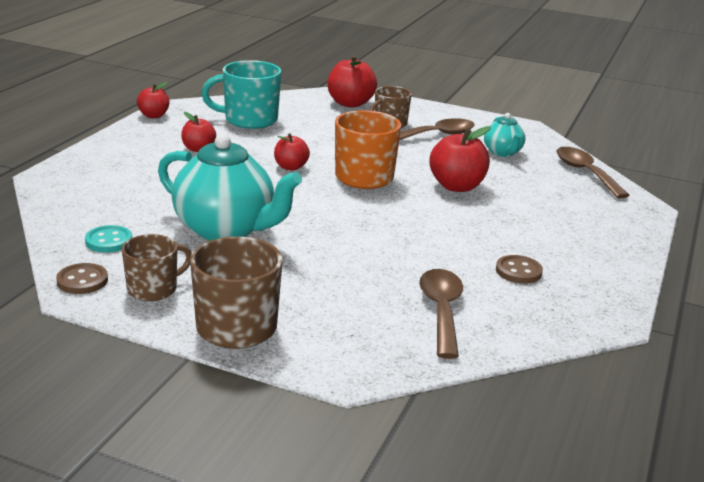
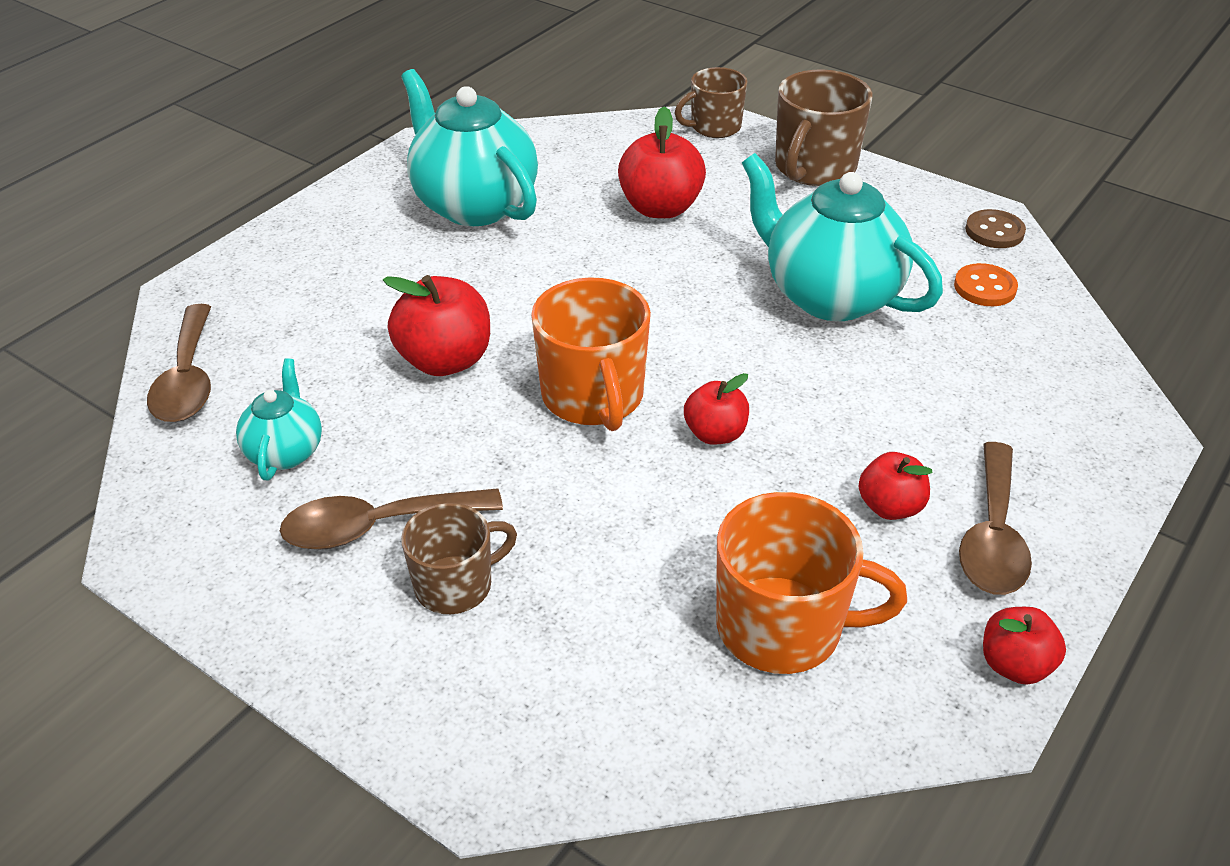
camera: 165 degrees left, 15 degrees up
(109, 241) = (985, 287): turquoise button -> orange button
(153, 289) = (909, 215): brown mug -> brown mug (714, 127)
(249, 120) = (782, 627): turquoise mug -> orange mug
(350, 103) = (508, 705): red apple -> red apple (660, 208)
(441, 311) = (596, 167): brown spoon -> brown spoon (992, 536)
(518, 271) = (473, 204): brown button -> turquoise teapot

